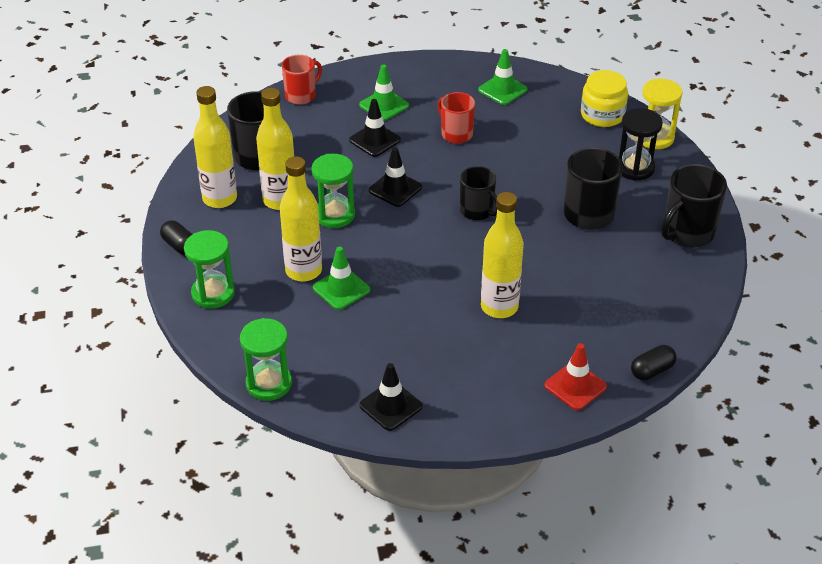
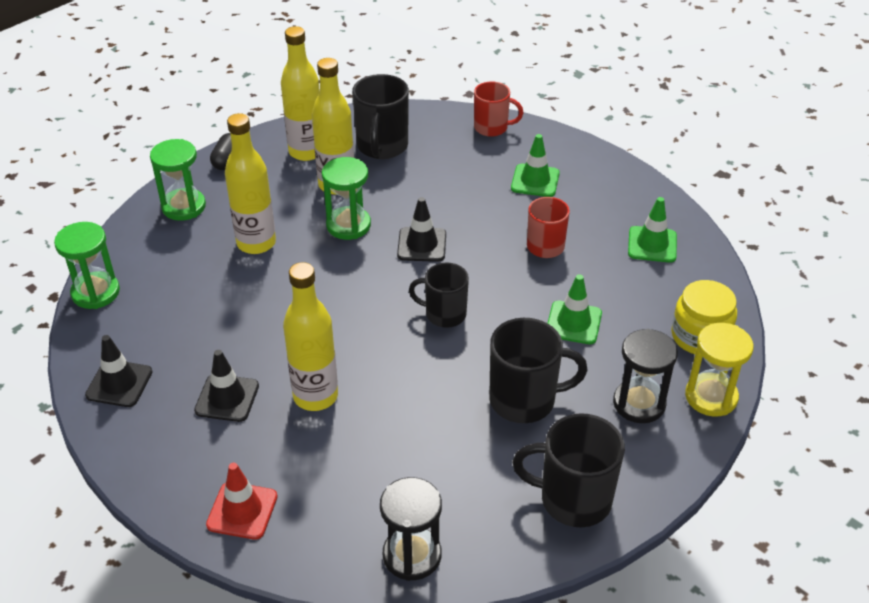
camera: 55 degrees right, 0 degrees up
(341, 289) = (251, 277): green traffic cone -> green traffic cone (573, 323)
(375, 140) = (478, 199): black traffic cone -> black traffic cone (227, 398)
(477, 211) = (444, 314): black mug -> black mug turned 90 degrees clockwise
(652, 371) = (314, 568): black capsule -> none
(676, 322) = (412, 555): none -> black hourglass

